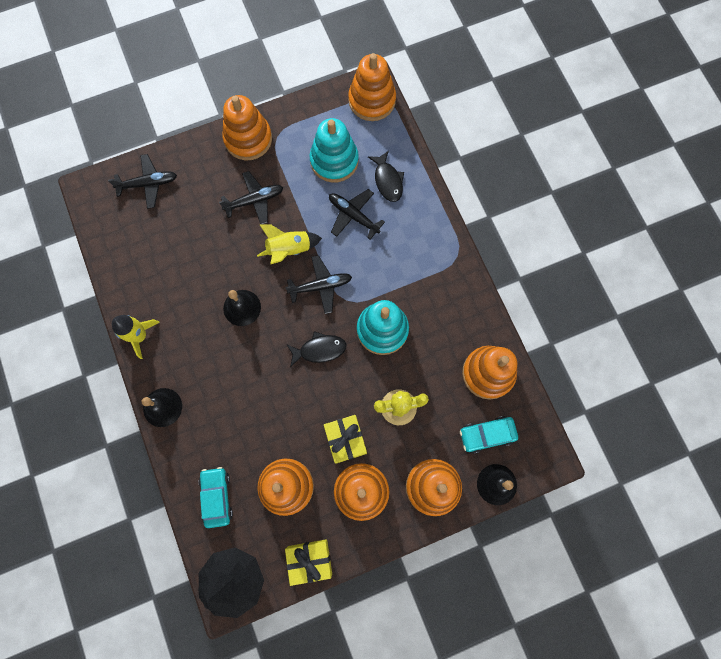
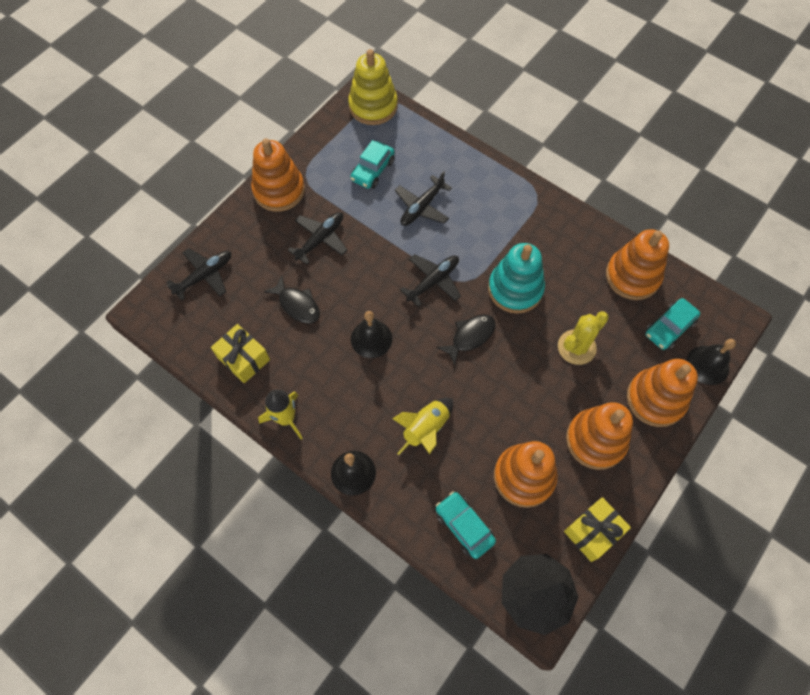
camera: 30 degrees left, 10 degrees down
(289, 250) = (382, 265): yellow rocket -> yellow rocket (426, 429)
(334, 161) = (373, 170): turquoise stacking toy -> turquoise car
(345, 440) = (549, 402): yellow gift -> yellow gift (243, 358)
(353, 215) = (422, 207): black plane -> black plane turned 60 degrees counterclockwise
(372, 100) = (373, 106): orange stacking toy -> yellow stacking toy
(387, 181) = (433, 164): black fish -> black fish (297, 305)

